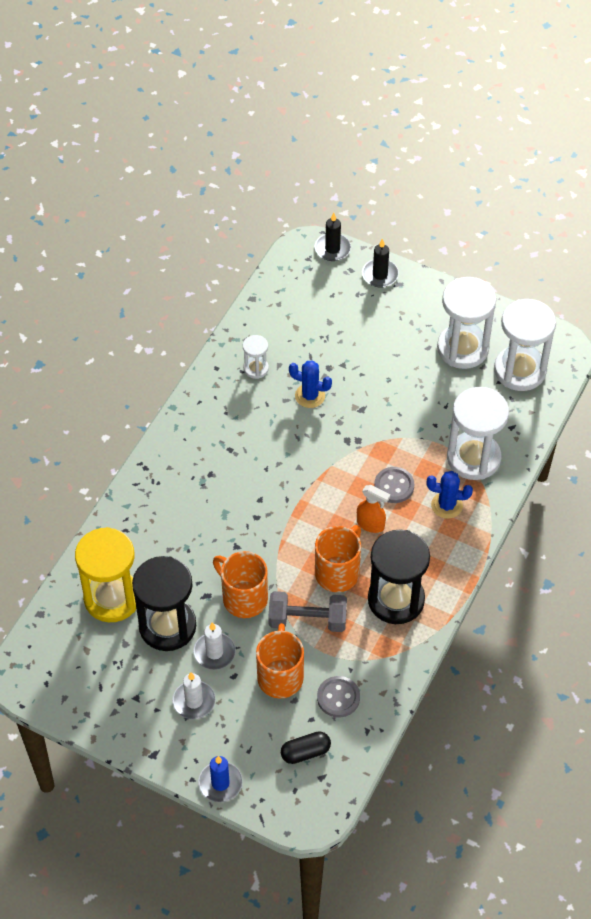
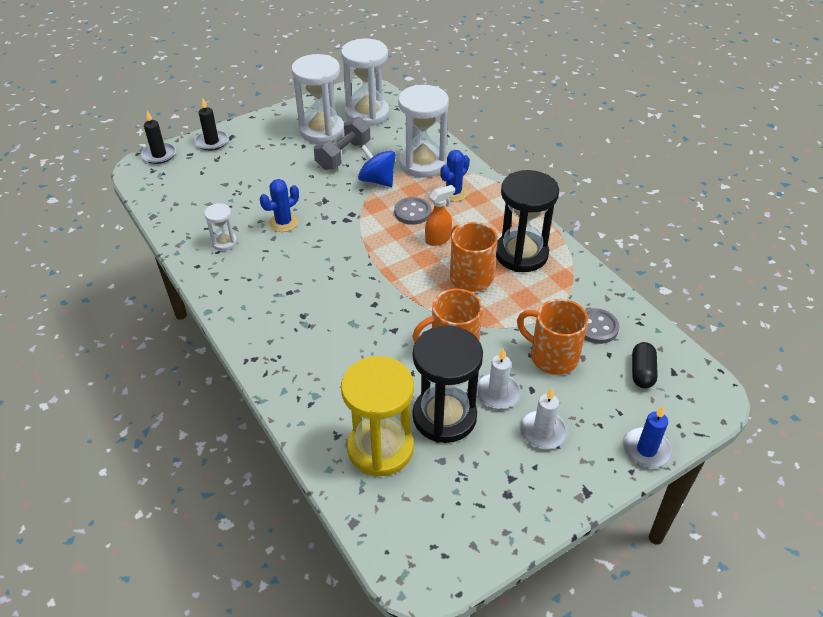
camera: 60 degrees left, 10 degrees down
(307, 620) = (505, 315): grey dumbbell -> grey dumbbell (343, 155)
(420, 434) = (377, 180): none -> blue spinning top

